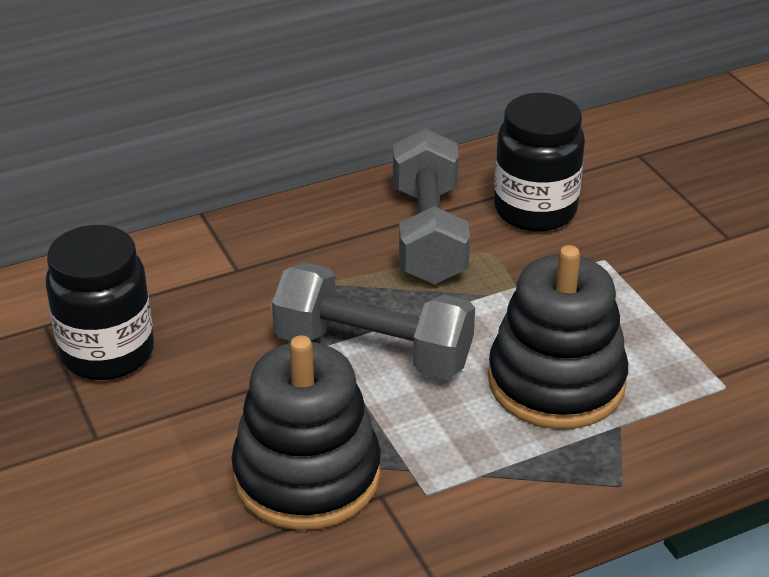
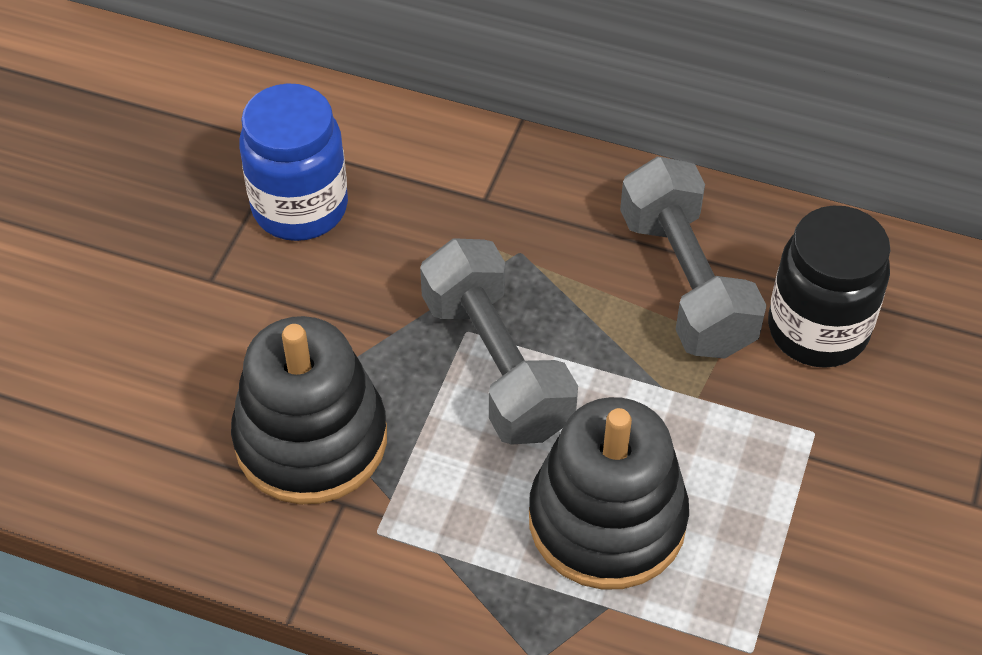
camera: 45 degrees right, 15 degrees up
(107, 353) = (300, 207): black jar -> blue jar
(428, 234) = (686, 283): grey dumbbell -> grey dumbbell turned 60 degrees counterclockwise

